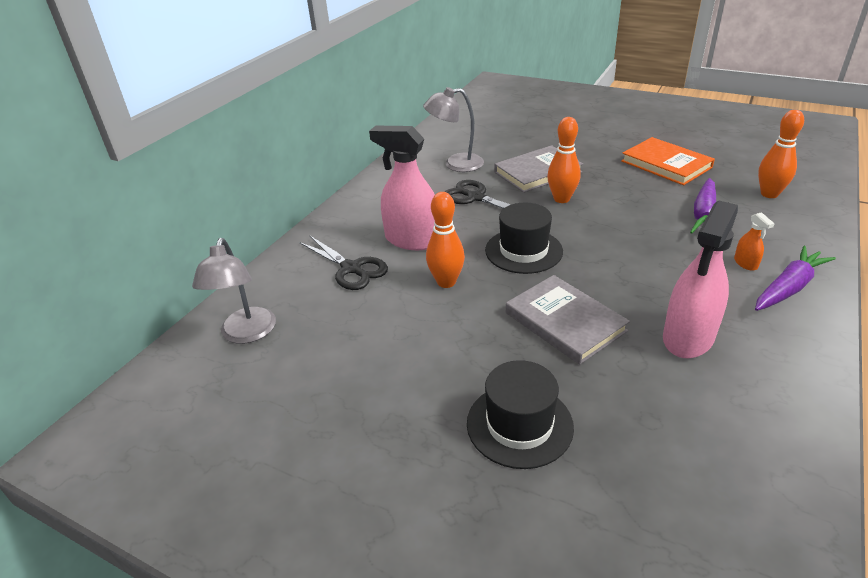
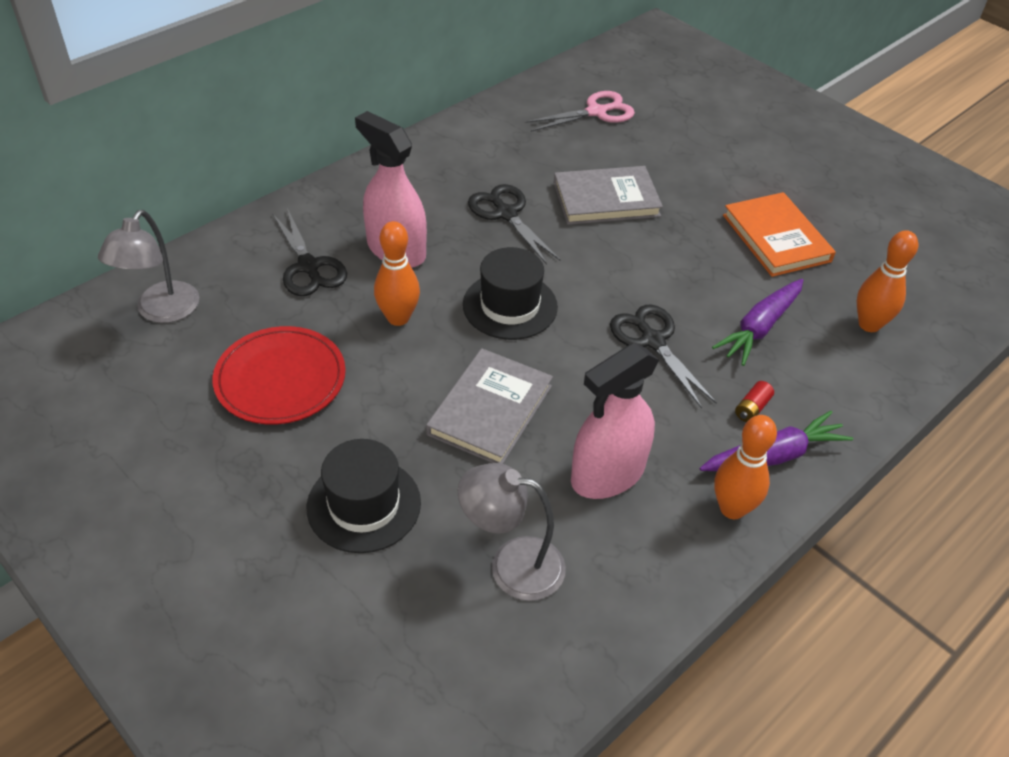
camera: 15 degrees right, 10 degrees up
(381, 352) = (280, 379): none -> red plate
(455, 164) = (515, 156): grey lamp -> grey lamp (511, 565)
(490, 129) = (596, 112): none -> pink scissors
(561, 199) = (606, 248): orange bowling pin -> orange bowling pin (732, 509)
(564, 322) = (490, 410): grey book -> grey book turned 45 degrees clockwise
(641, 243) = (652, 341): none -> black scissors
(745, 263) = (752, 408): orange spray bottle -> red battery

